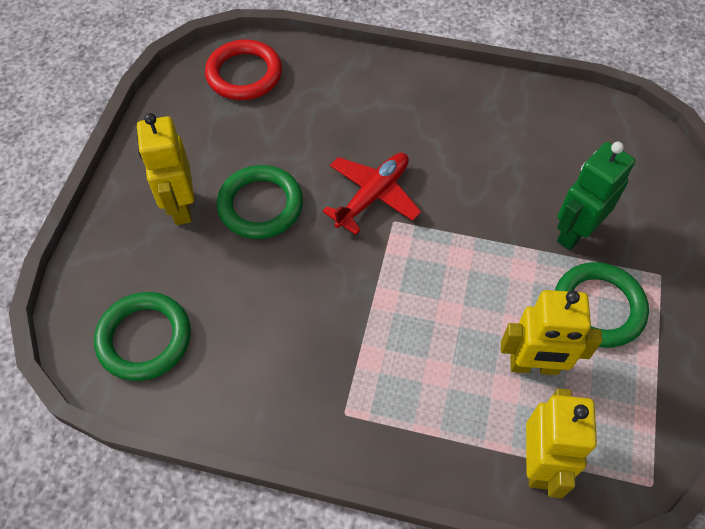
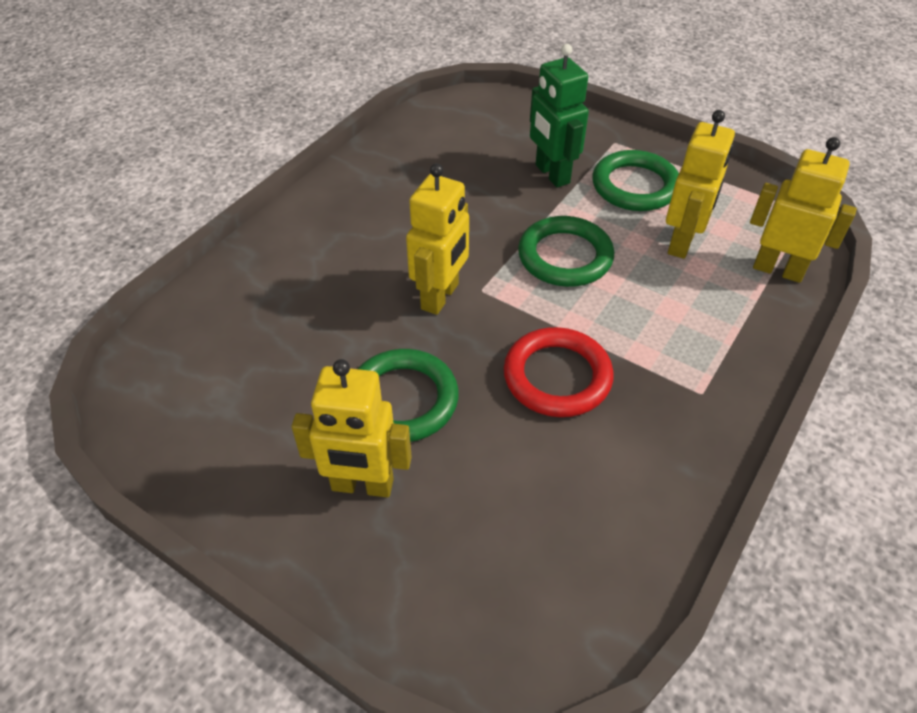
camera: 70 degrees left, 10 degrees down
(144, 338) = (551, 571): green ring -> green ring (565, 256)
(244, 74) = (183, 366): red ring -> red ring (557, 376)
(373, 195) = (440, 297): red plane -> yellow robot

